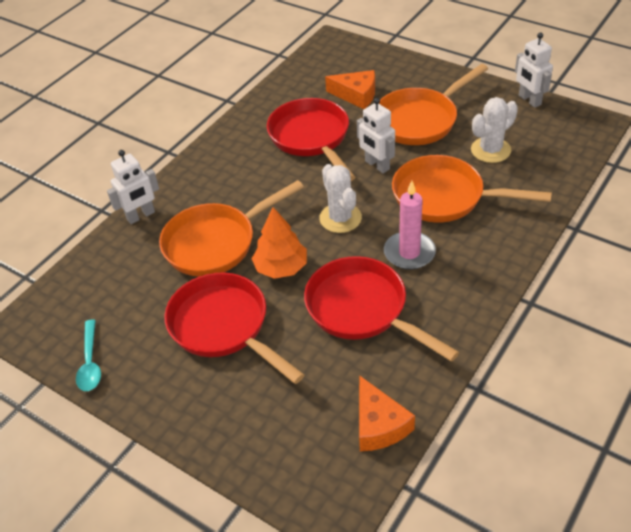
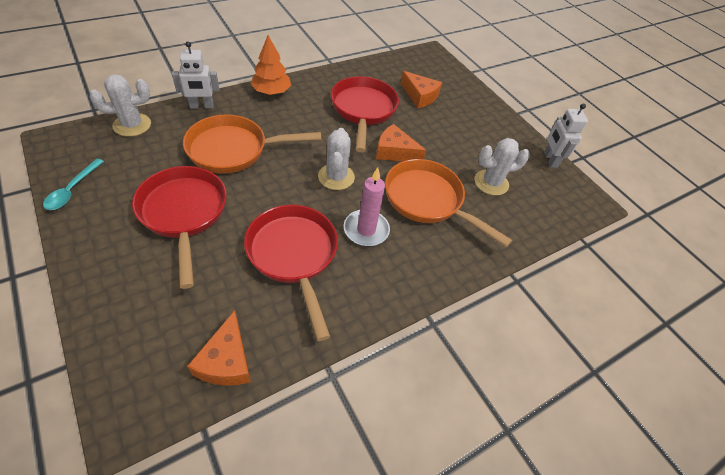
camera: 15 degrees right, 5 degrees up
(86, 271) = (132, 125): none -> white cactus
(281, 267) = (262, 191): orange tree -> orange tree (271, 91)
(377, 165) = (394, 152): white robot -> orange cheese
(420, 120) = (453, 135): orange pan -> none

